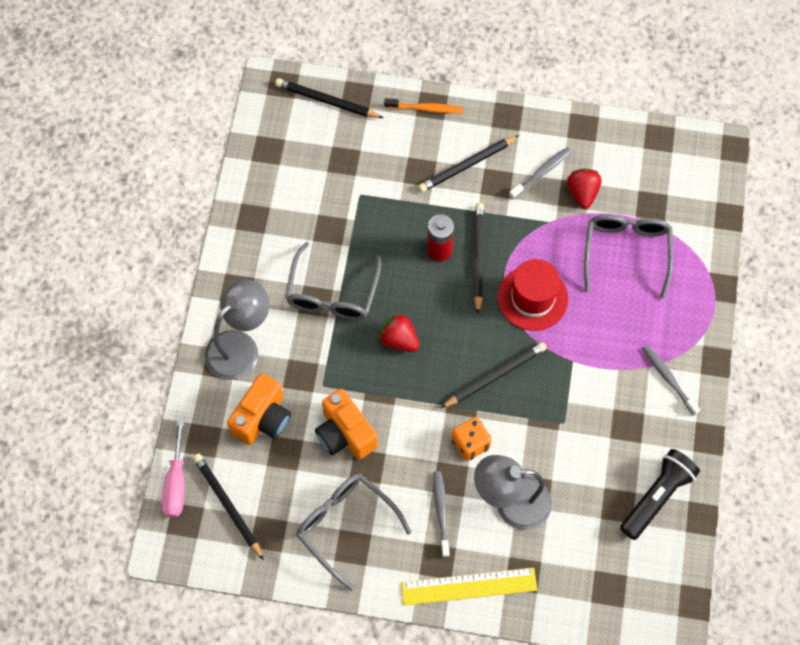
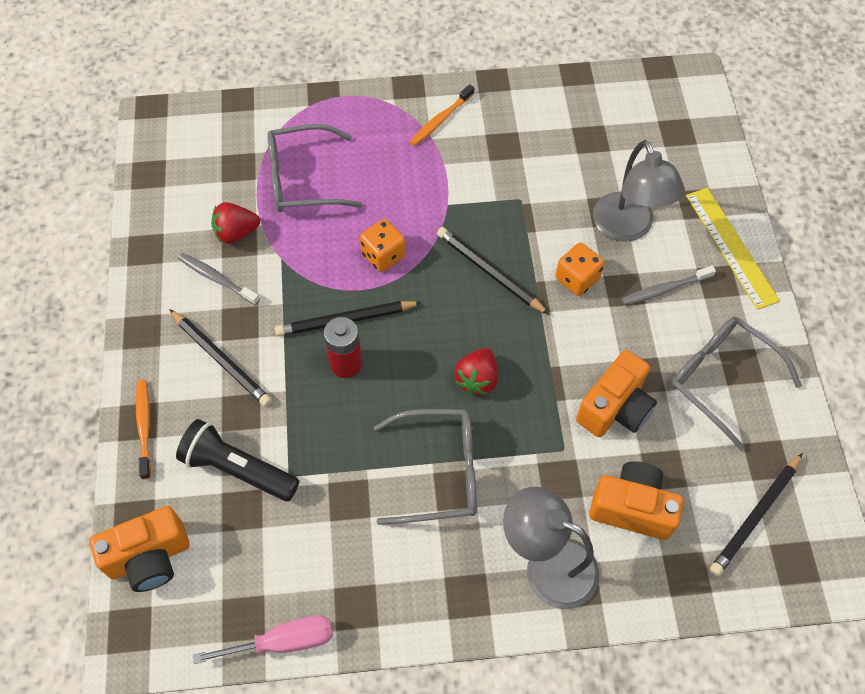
camera: 105 degrees left, 5 degrees down
(176, 482) = (754, 589): pink screwdriver -> pink screwdriver (283, 642)
(327, 101) = (150, 558): black pencil -> orange camera
(345, 526) = (721, 379): grey glasses -> grey glasses turned 105 degrees clockwise
(532, 298) = (383, 255): red hat -> orange dice
(657, 497) = (569, 109): black flashlight -> black flashlight (238, 468)
(668, 379) = (441, 120): grey toothbrush -> orange toothbrush

